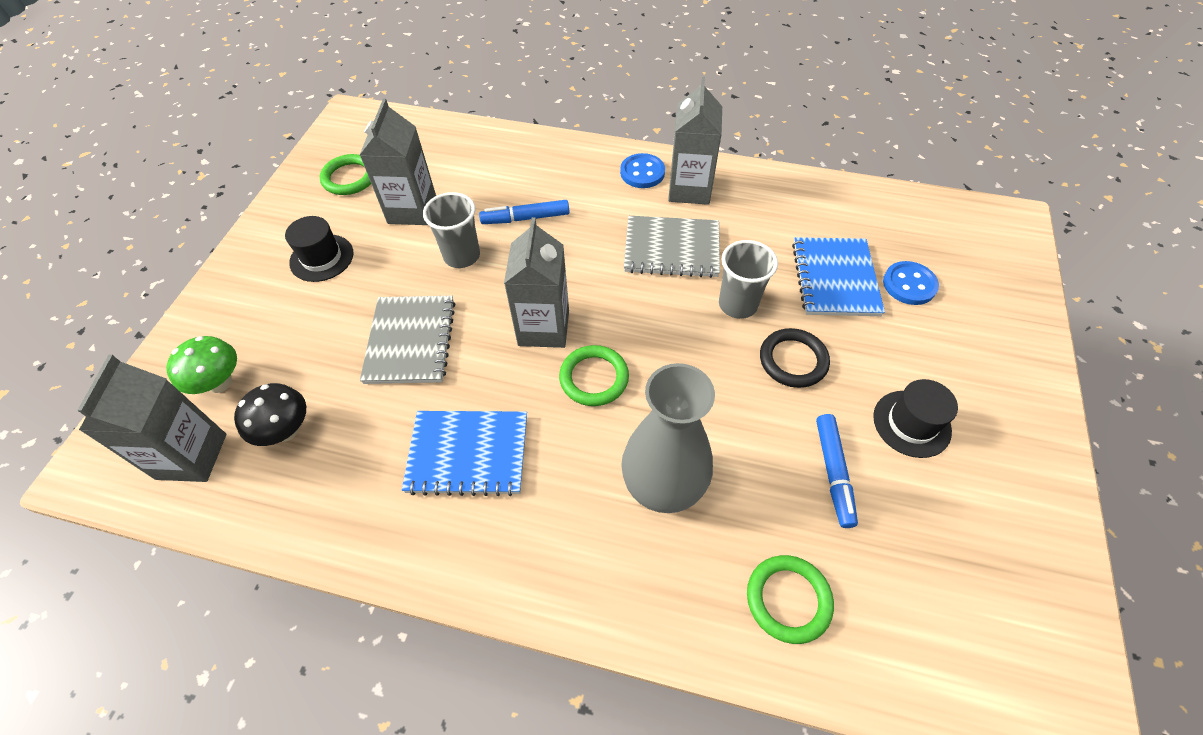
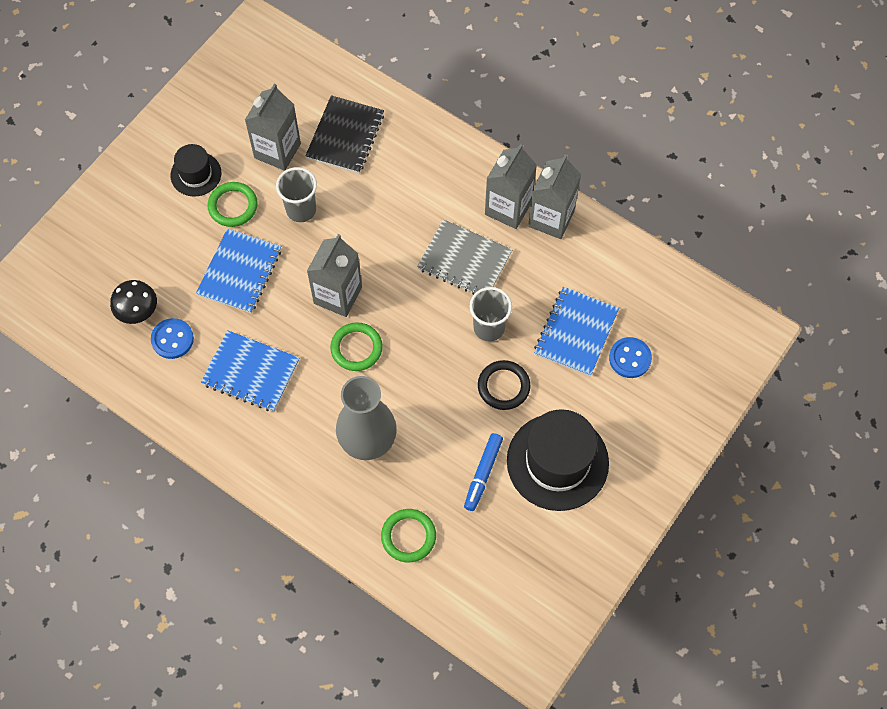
camera: 20 degrees right, 10 degrees up
(191, 456) = (75, 308): grey carton -> grey carton (551, 218)
(220, 383) = (102, 259): green mushroom -> none
(349, 178) = (237, 99): green ring -> green ring (233, 206)
(411, 341) = (240, 272): grey notebook -> blue notebook
(483, 177) = (345, 136): none -> black notebook
(526, 218) = (363, 191): blue marker -> none
(642, 172) = (478, 177): blue button -> blue button (172, 339)
(911, 423) = (557, 462): black hat -> black hat, size x1.84

